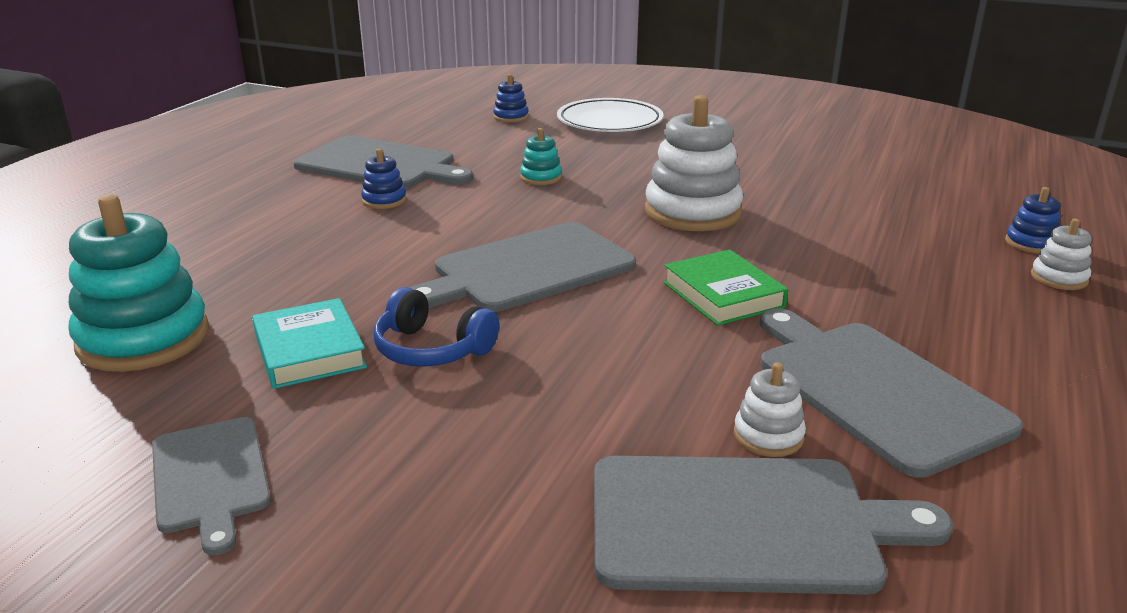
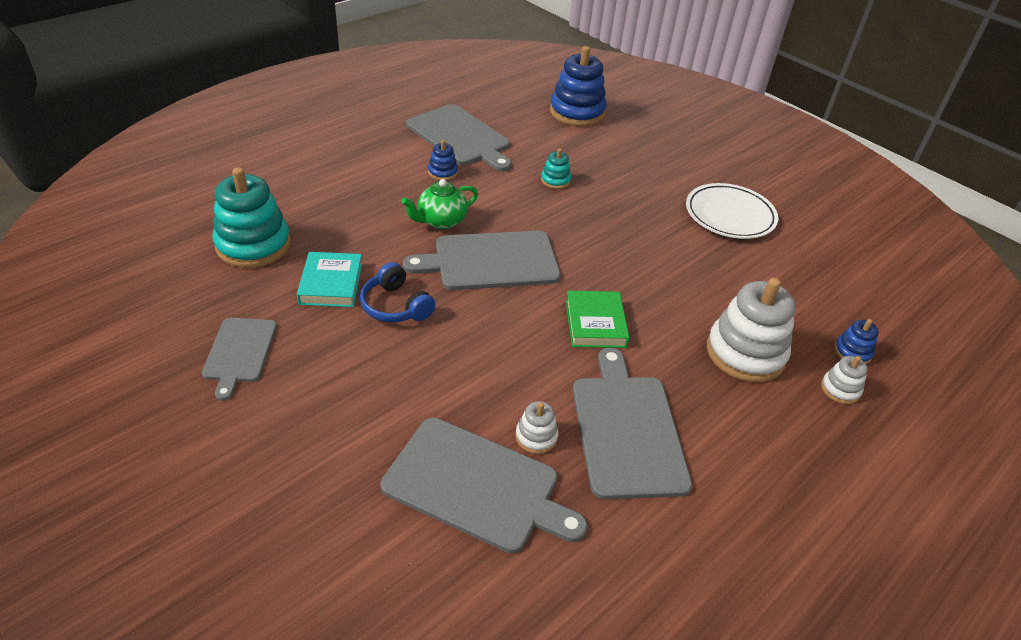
camera: 20 degrees right, 15 degrees up
(423, 246) = (441, 221): none -> green teapot
(511, 117) = (577, 112): blue stacking toy -> blue stacking toy, size x2.12
(609, 122) = (643, 137): white plate -> white plate (730, 215)
(692, 212) = (633, 245): white stacking toy -> white stacking toy (745, 353)

